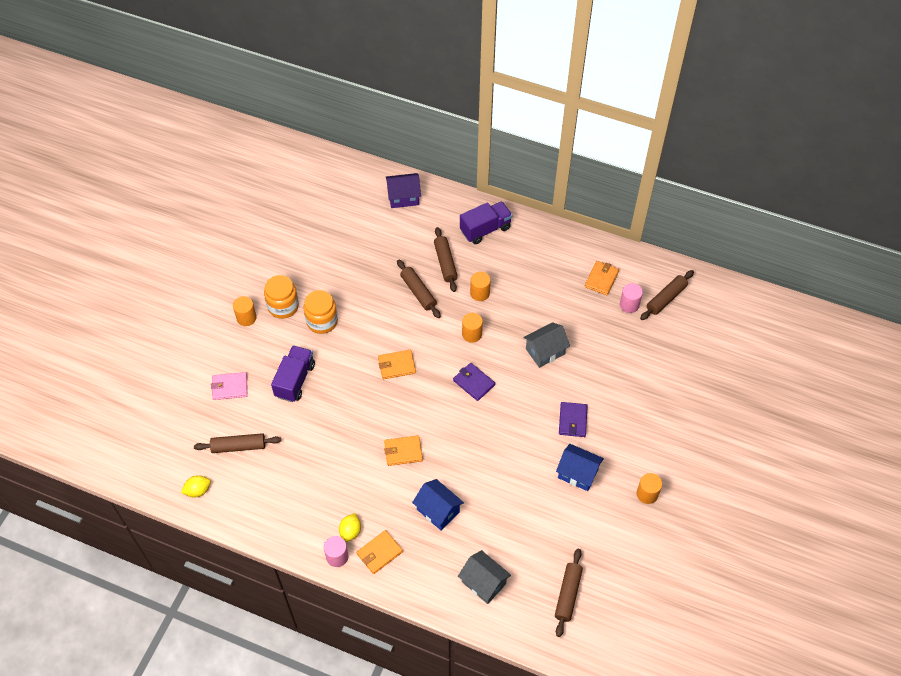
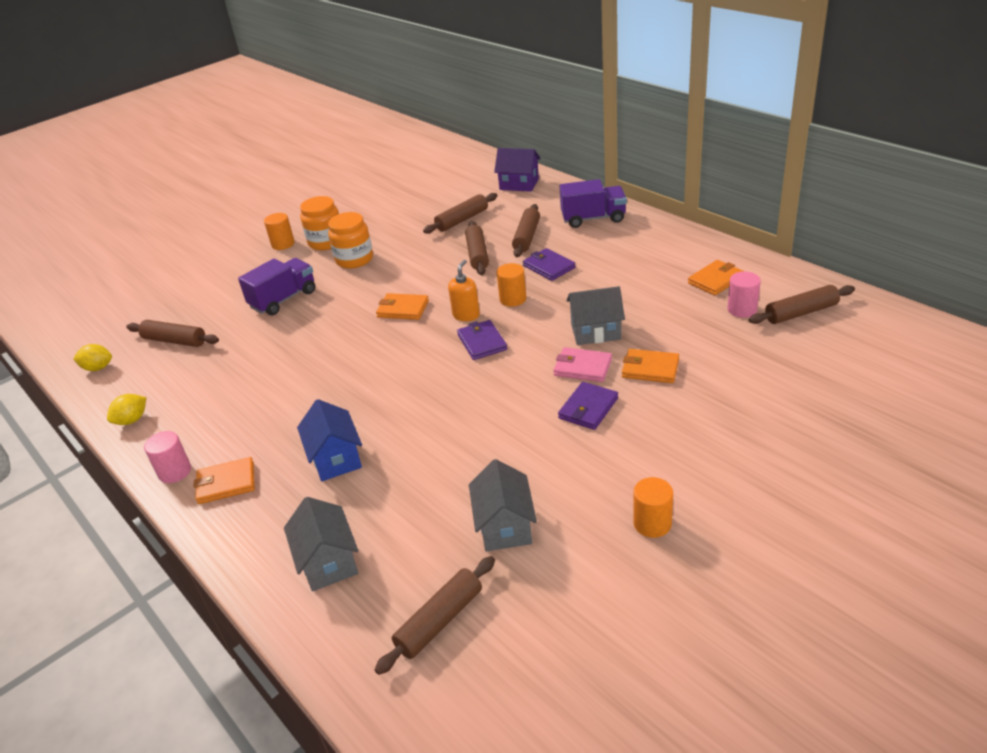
camera: 30 degrees right, 20 degrees down
(230, 387) = (215, 292): pink wallet -> pink wallet (582, 367)
(350, 531) = (214, 450): yellow lemon -> yellow lemon (132, 420)
(382, 253) = (462, 220): none -> brown rolling pin
(403, 451) = (344, 387): orange wallet -> orange wallet (650, 369)
(447, 359) = (466, 315): none -> orange soap dispenser
(480, 293) = (549, 267): orange cylinder -> purple wallet
(569, 523) = (505, 526): none -> grey house
(578, 473) = (557, 469): blue house -> none

